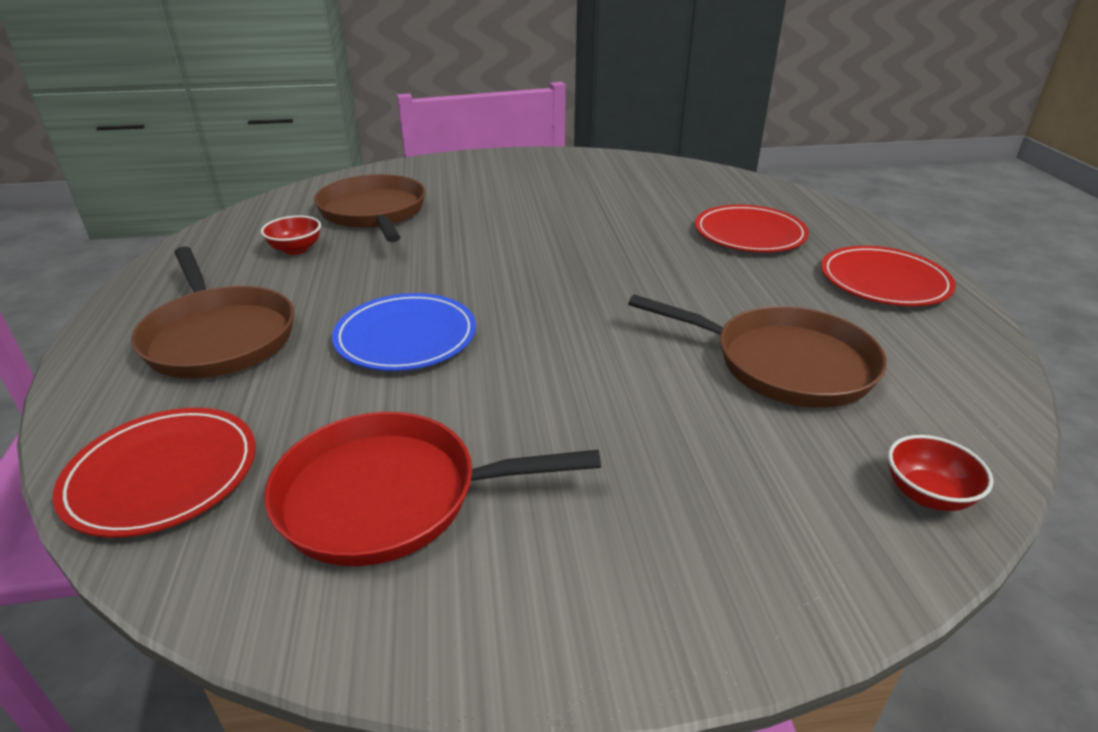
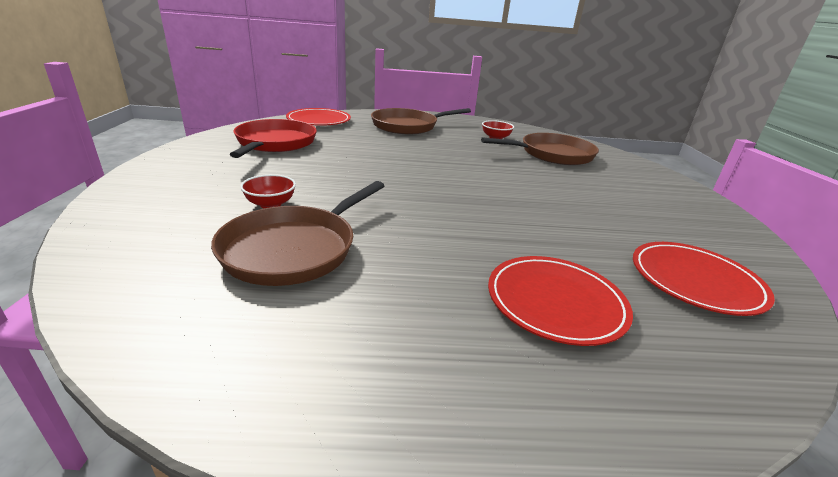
camera: 95 degrees right, 5 degrees down
(406, 337) = (392, 152): blue plate -> none
(884, 281) = (417, 377): red plate -> red plate (695, 281)
(927, 495) = (114, 257): red bowl -> red bowl (270, 204)

